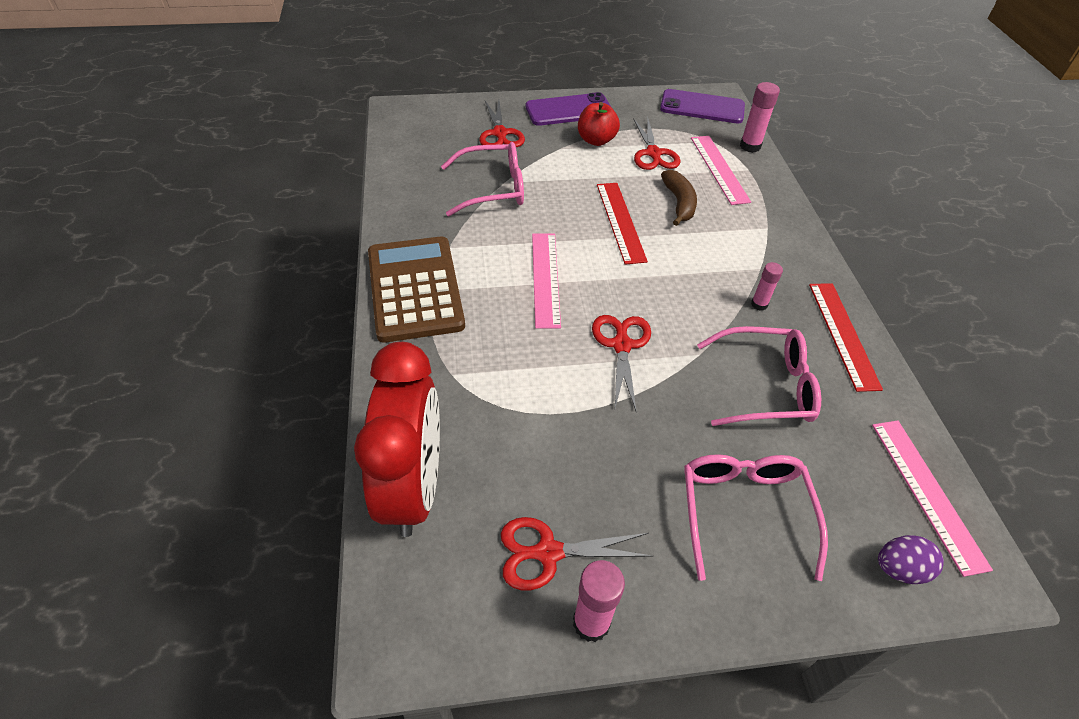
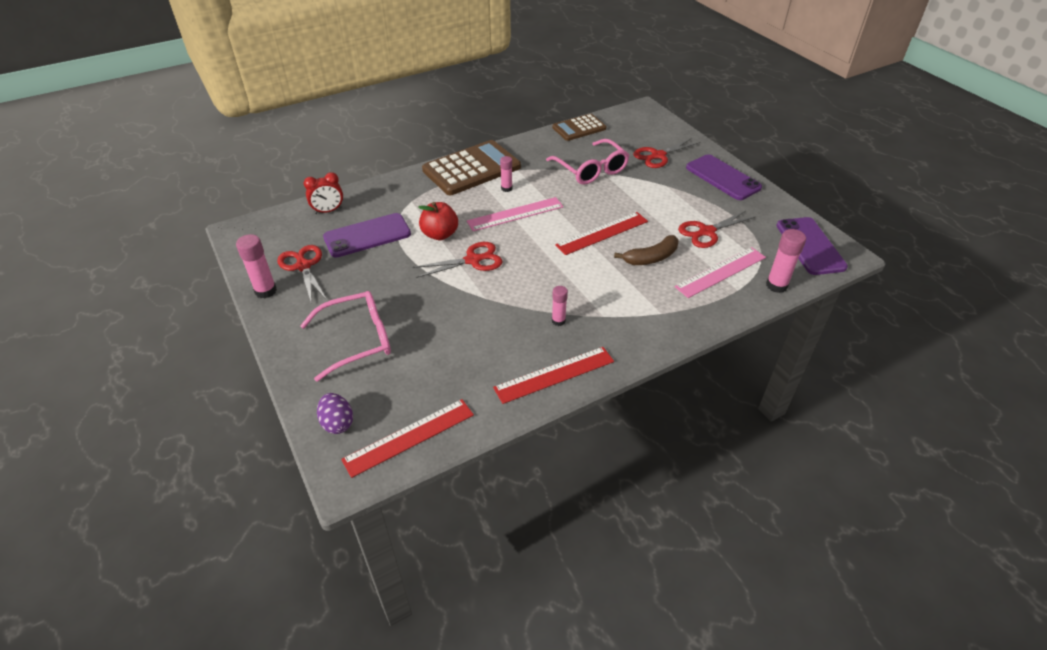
camera: 70 degrees right, 5 degrees down
(395, 168) = (579, 128): none -> brown calculator
(413, 487) = (328, 211): red clock -> red clock, size x0.45
(484, 269) = (506, 188): none -> pink glue stick
(510, 448) = (367, 236): none -> purple phone
(596, 140) = (695, 200): red apple -> red apple (440, 234)
(766, 386) = (472, 336): pink glasses -> none
(927, 493) = (409, 437): pink ruler -> red ruler

